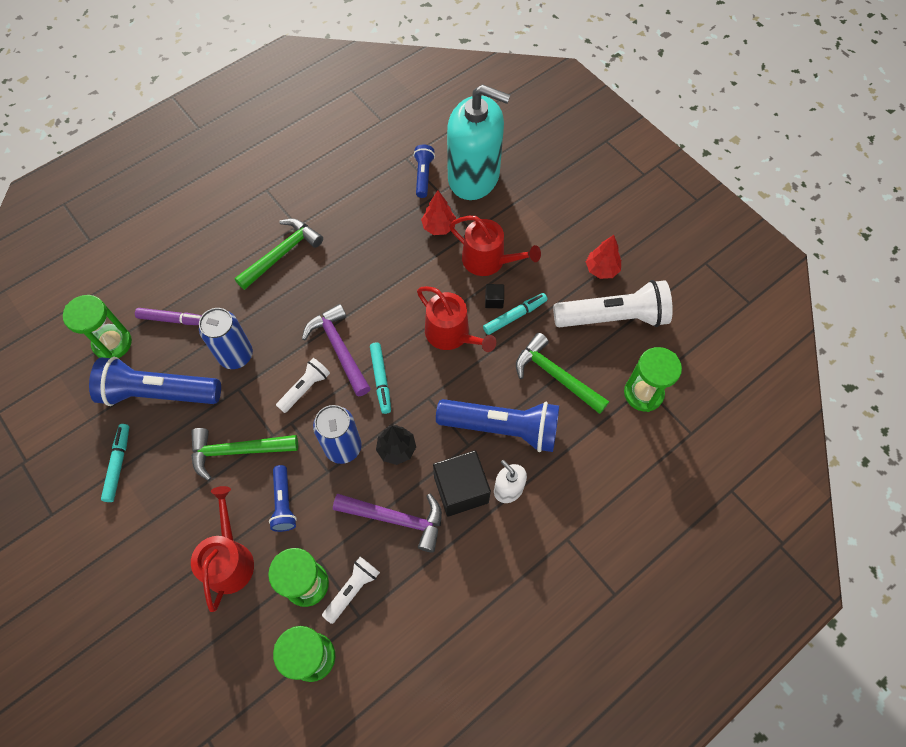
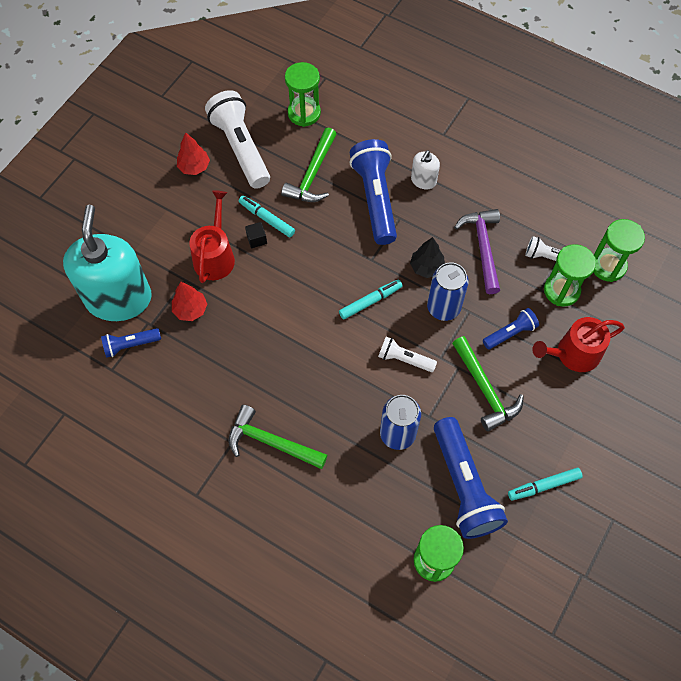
camera: 110 degrees left, 0 degrees up
(173, 320) = (384, 512): purple marker -> none
(339, 349) = (354, 347): purple hammer -> none
(451, 334) = (304, 262): red watering can -> none
(461, 489) = (438, 211): black cube -> none

